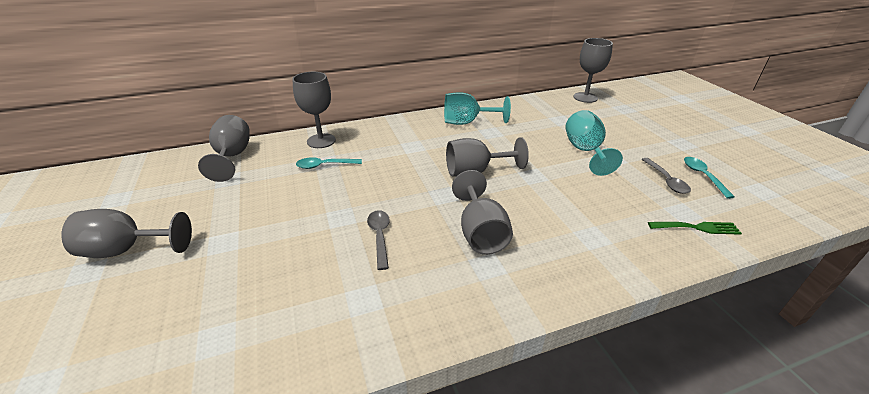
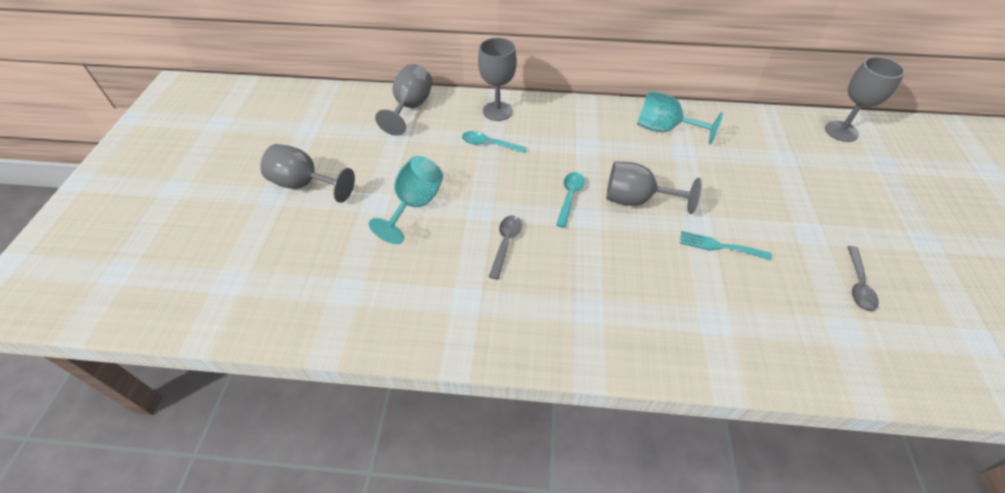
camera: 25 degrees right, 15 degrees up
(480, 233) = (601, 274): grey goblet -> none
(558, 185) = (719, 246): none -> turquoise fork
(585, 151) = (783, 212): turquoise goblet -> turquoise goblet (415, 205)
(697, 228) = (848, 355): green fork -> none
(703, 176) = (914, 295): turquoise spoon -> turquoise spoon (569, 197)

